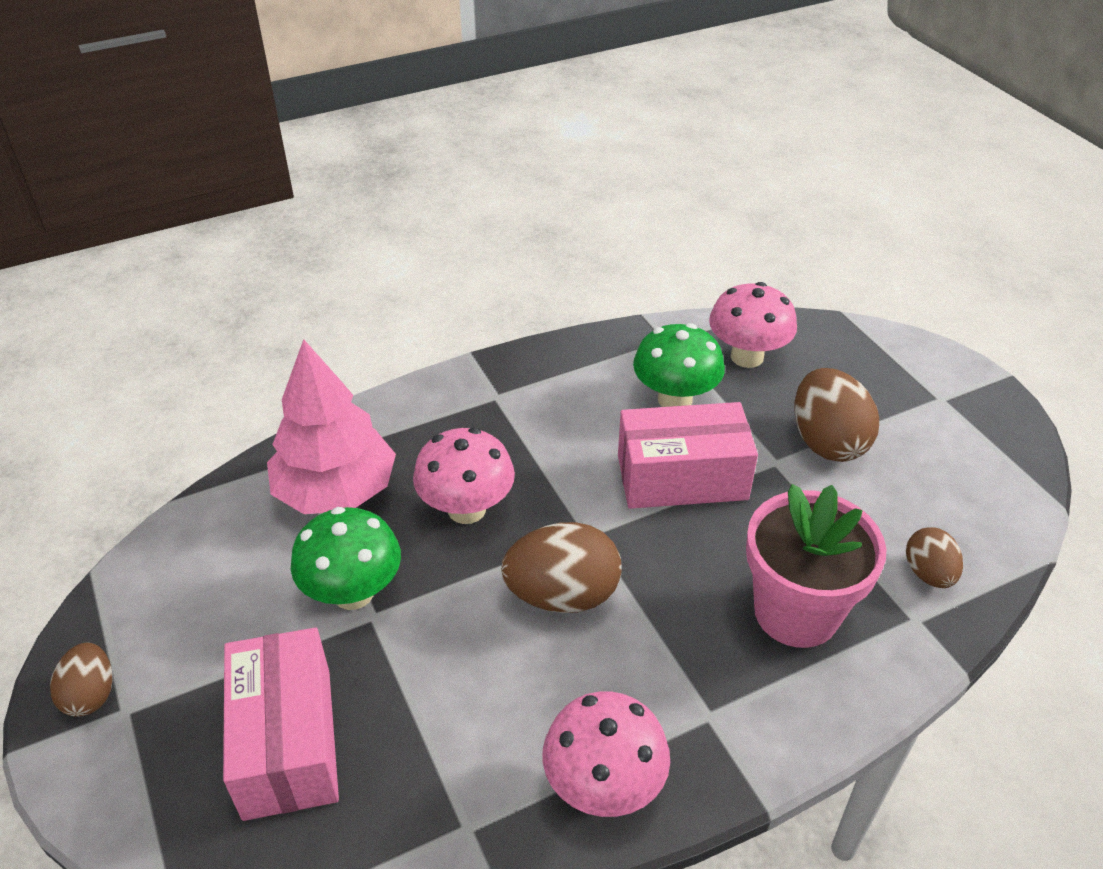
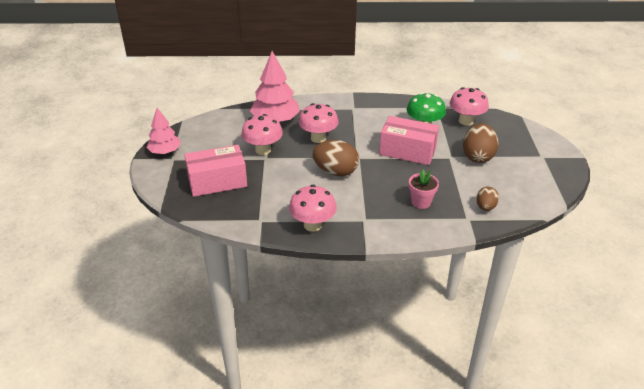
camera: 25 degrees right, 5 degrees down
(91, 694) = (165, 152): brown egg -> pink tree
(287, 742) = (217, 181): pink box -> pink box turned 60 degrees clockwise
(353, 593) = (263, 150): green mushroom -> pink mushroom
(796, 612) = (421, 202): pink flower pot -> pink flower pot, size x0.55

